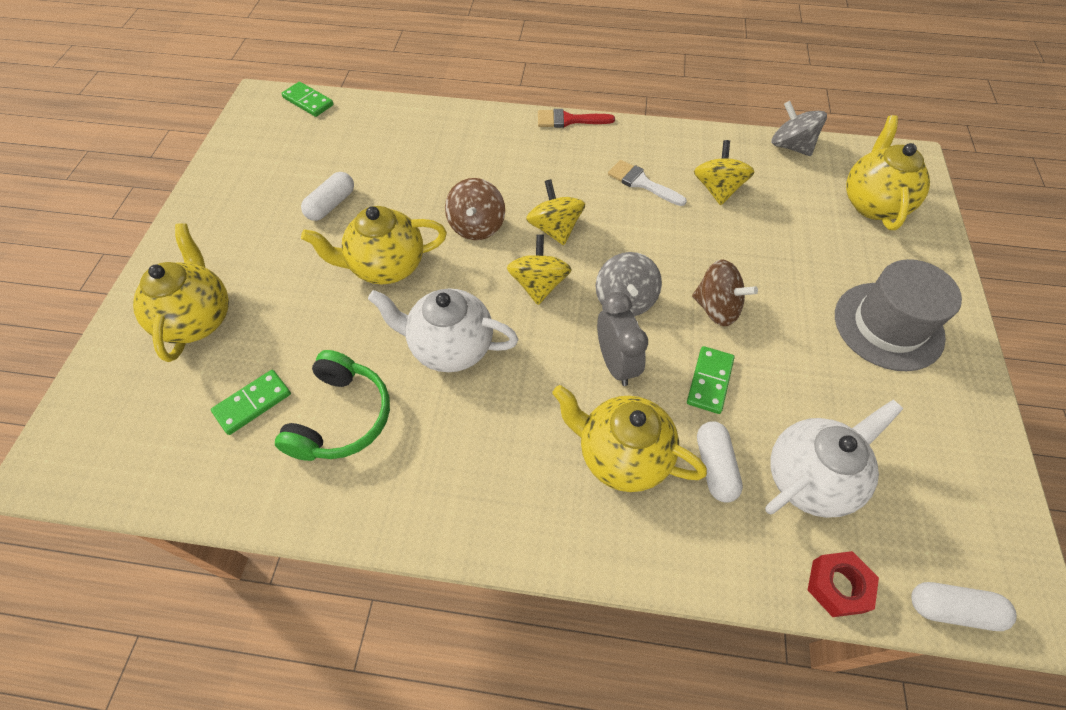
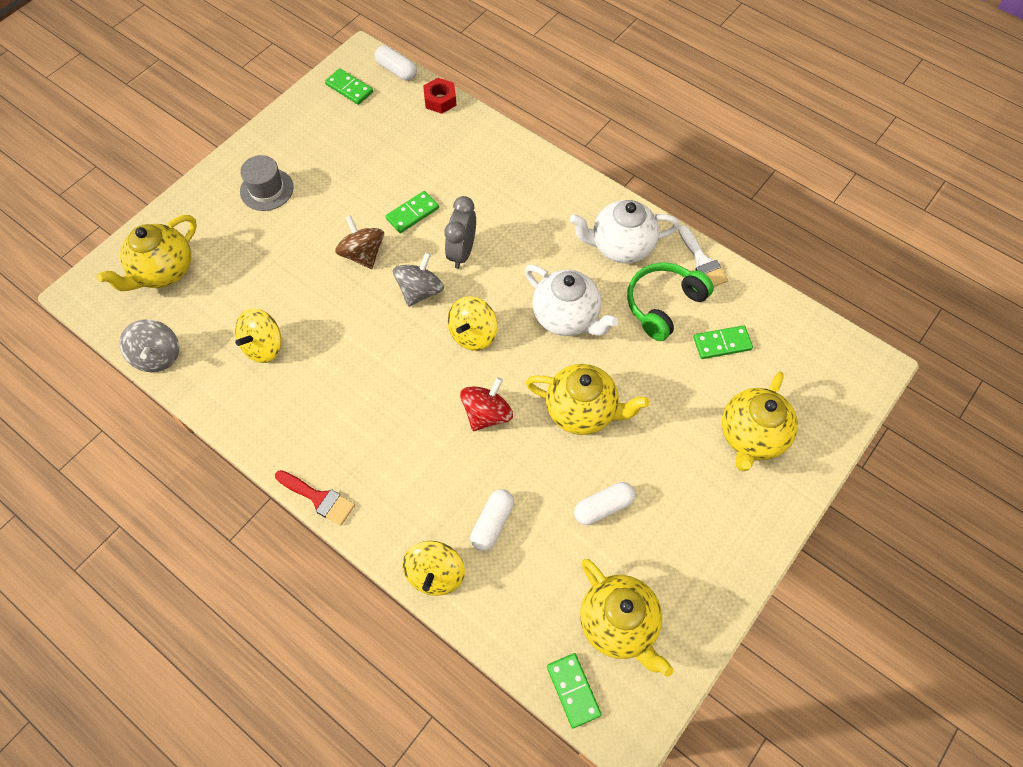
camera: 150 degrees left, 5 degrees up
(477, 226) = (487, 414): brown spinning top -> red spinning top
(555, 229) = (425, 377): yellow spinning top -> yellow spinning top (435, 574)
(622, 456) = (500, 201): yellow teapot -> yellow teapot (619, 624)
(641, 183) = (318, 386): white brush -> white brush (702, 261)
(715, 466) = (452, 171): white capsule -> white capsule (492, 523)
(810, 478) = (406, 143): white teapot -> white teapot (621, 246)
(888, 326) = (266, 189): grey hat -> grey hat, size x0.67
(971, 528) = (349, 88): none -> green domino

